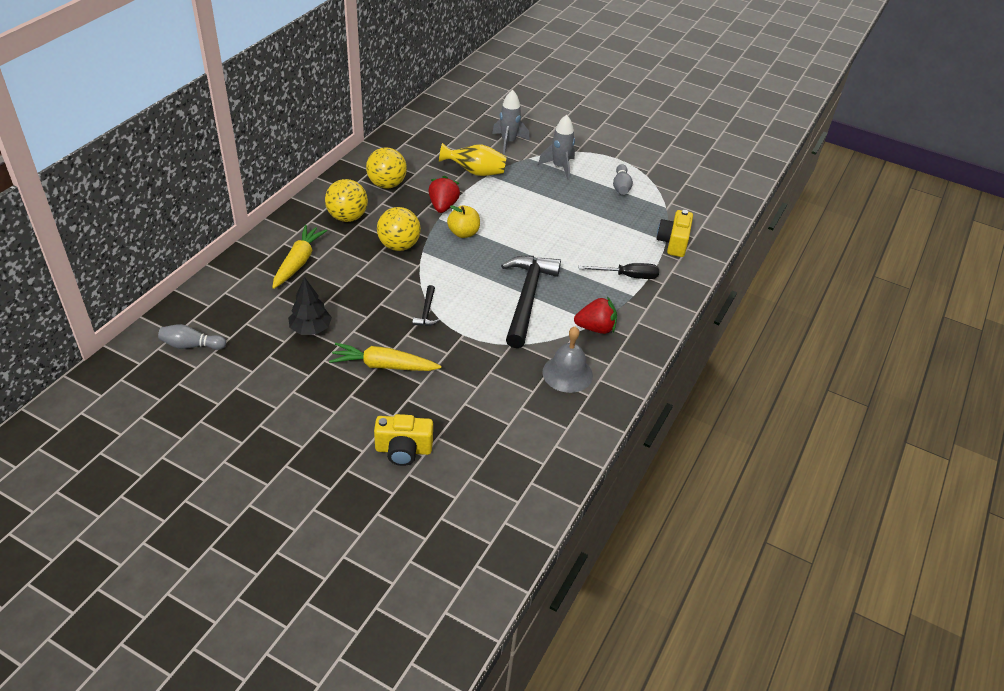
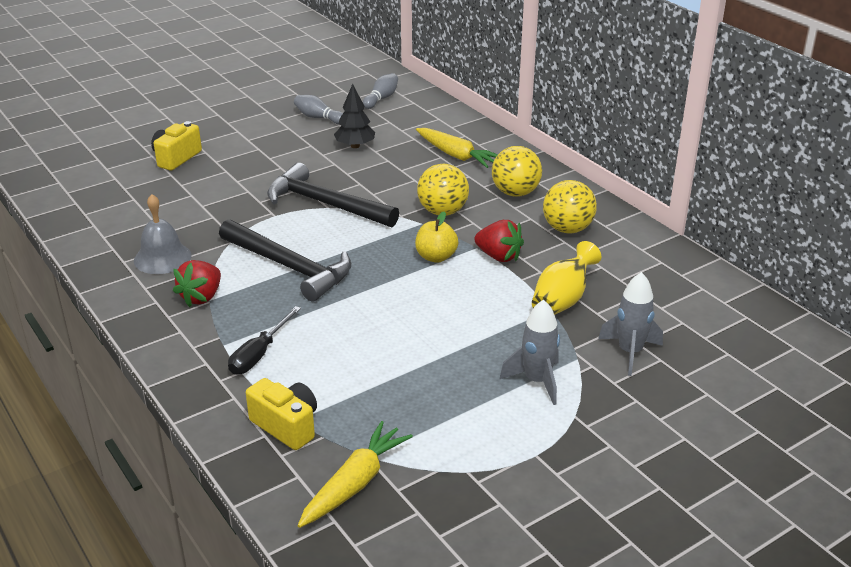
camera: 120 degrees right, 10 degrees down
(383, 365) = (276, 168): yellow carrot -> yellow carrot (355, 483)
(426, 311) = (325, 204): black hammer -> black hammer, size x2.32
(621, 186) = (452, 428): grey bowling pin -> grey bowling pin (318, 118)

